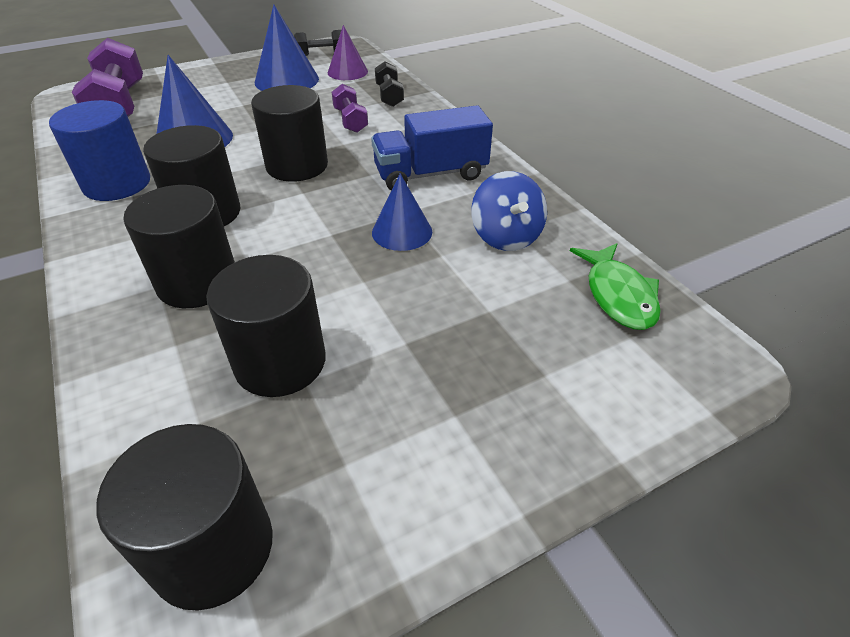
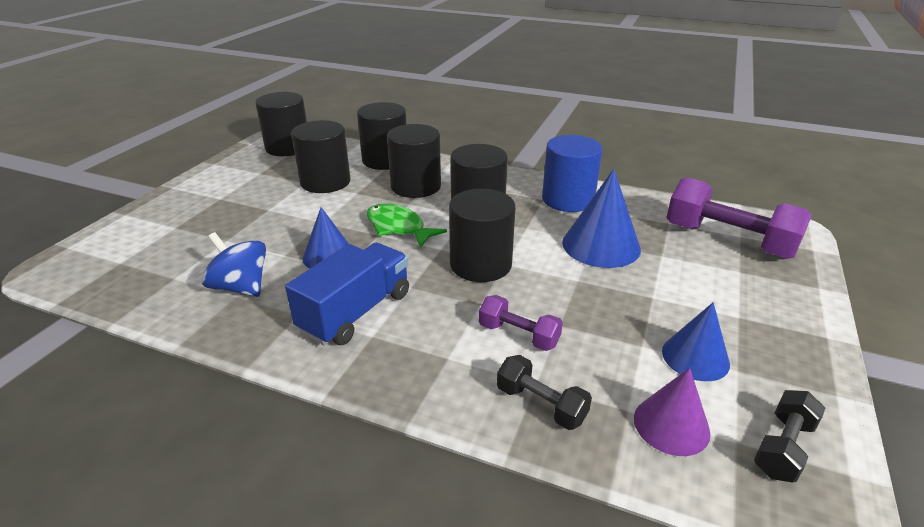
camera: 140 degrees right, 10 degrees down
(141, 368) = (385, 160): none -> black cylinder
(286, 80) = (695, 357): blue cone -> blue cone, size x0.65
(618, 295) = (130, 283): green fish -> green fish (398, 227)

